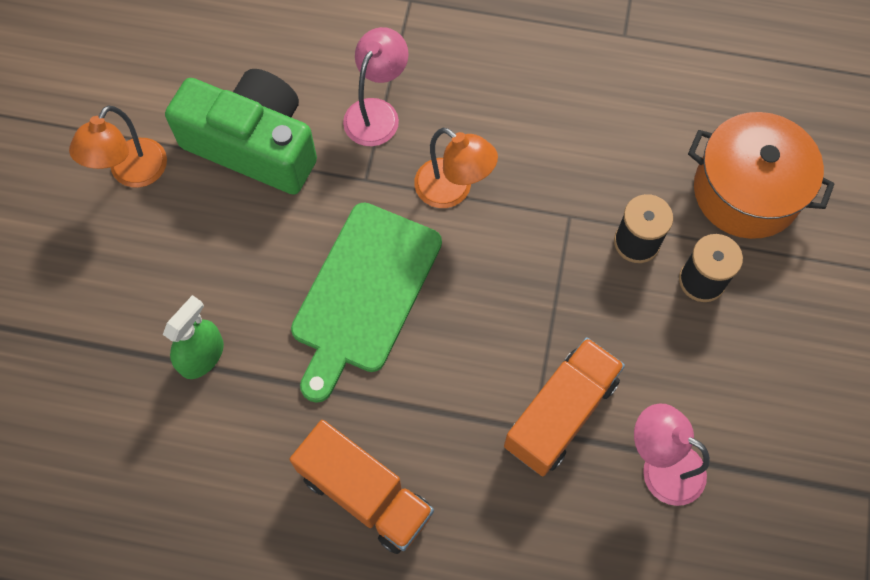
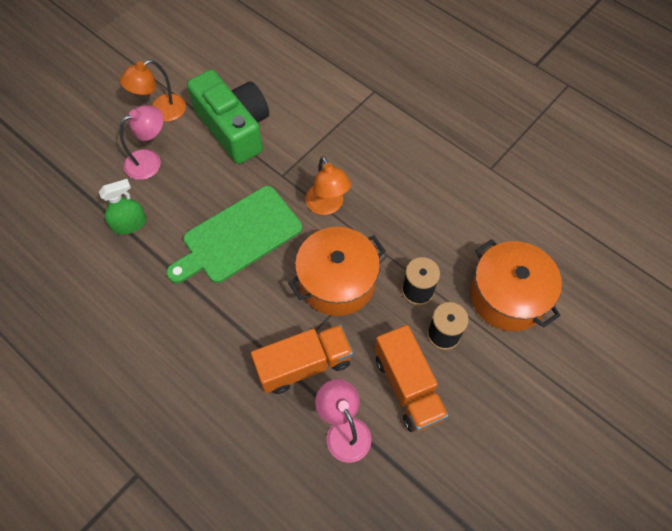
camera: 30 degrees right, 5 degrees down
(365, 494) = (162, 347): orange truck -> orange truck (408, 387)
(377, 112) = (313, 142): pink lamp -> pink lamp (150, 161)
(531, 284) = (337, 282): none -> orange pot

